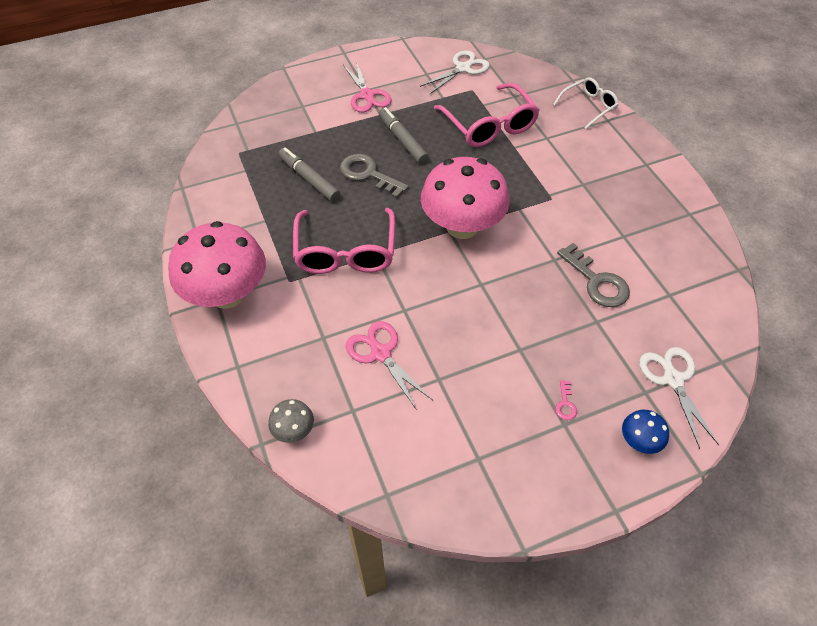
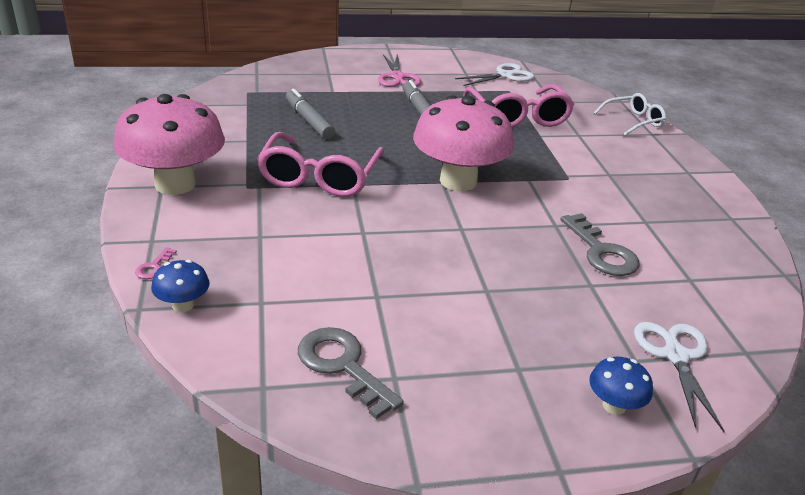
camera: 10 degrees right, 20 degrees down
(294, 430) = (183, 305): grey mushroom -> blue mushroom
(368, 174) = (373, 128): grey key -> grey key (343, 366)
(381, 353) = (318, 261): pink scissors -> none
(565, 404) = (526, 349): pink key -> pink key (154, 267)

